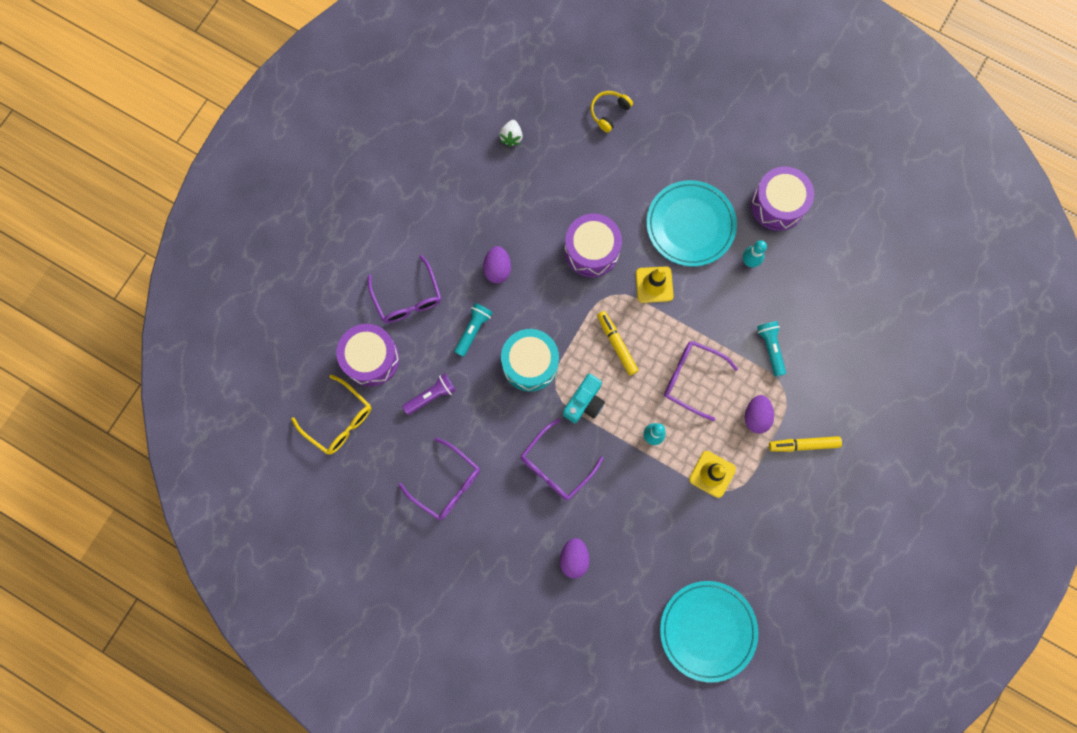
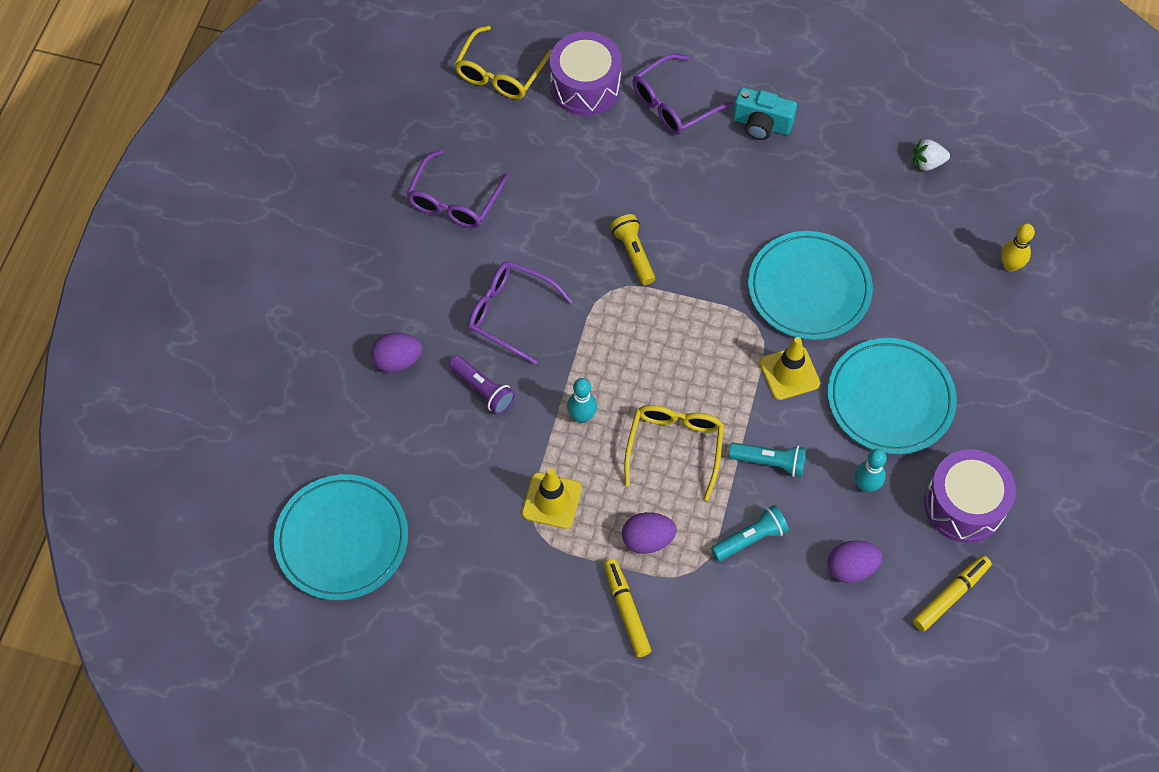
camera: 75 degrees right, 15 degrees down
(431, 396) = (558, 158): purple flashlight -> purple flashlight (482, 390)
(473, 330) = (656, 182): turquoise flashlight -> turquoise flashlight (769, 462)
(497, 269) = (745, 189): purple egg -> purple egg (851, 568)
(530, 363) = (633, 254): turquoise drum -> yellow flashlight
(584, 402) = (602, 327): turquoise camera -> turquoise camera (761, 124)
(591, 250) = (809, 289): purple drum -> turquoise plate
(609, 112) = (1010, 265): yellow headphones -> yellow bowling pin
(617, 344) = (692, 347): yellow marker -> yellow marker (950, 595)
(691, 378) = (674, 447): purple glasses -> yellow glasses

